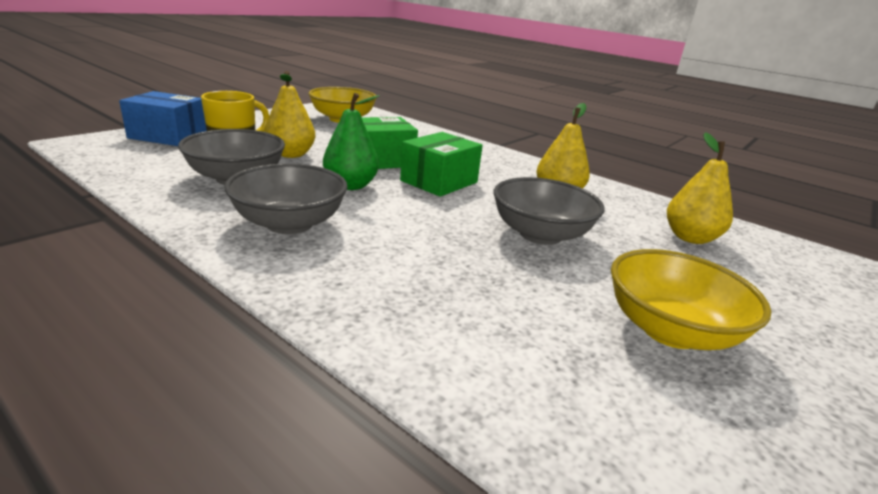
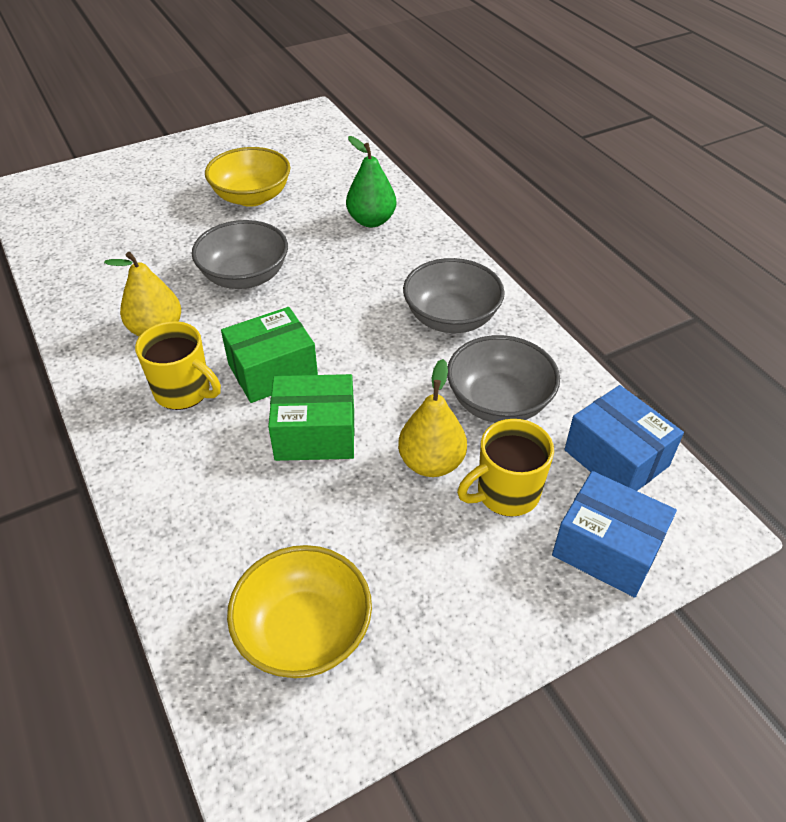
camera: 155 degrees left, 20 degrees up
(138, 161) = (616, 458): none -> blue box
(350, 186) = (378, 373): green pear -> green pear (371, 221)
(490, 170) = (184, 392): none -> yellow mug
(690, 238) = (114, 254): yellow pear -> none

